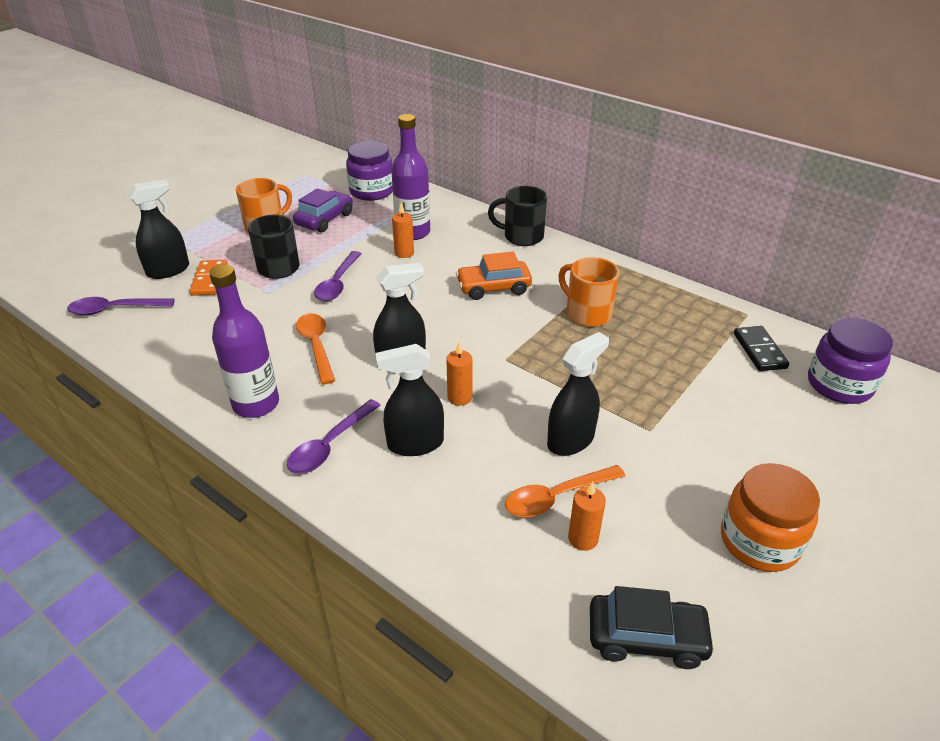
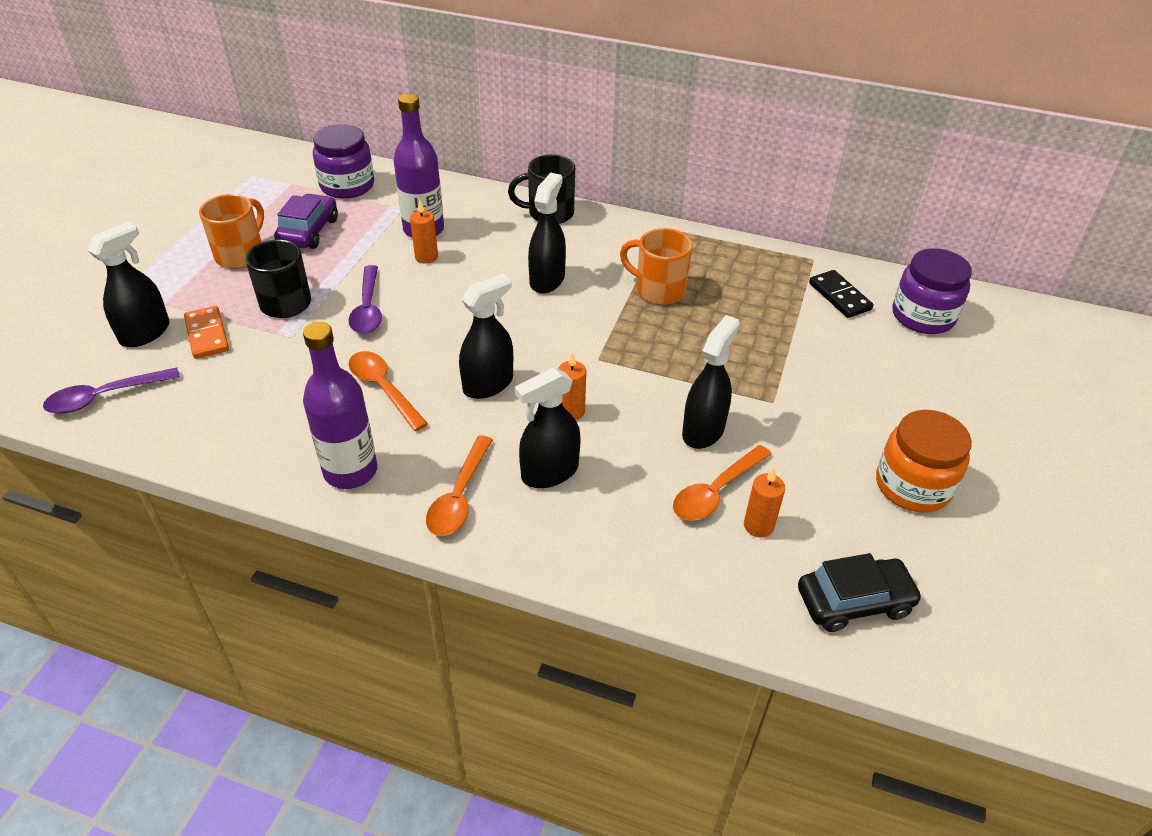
camera: 20 degrees left, 5 degrees up
(330, 445) = (459, 496): purple spoon -> orange spoon
(493, 288) = (547, 280): orange car -> black spray bottle

